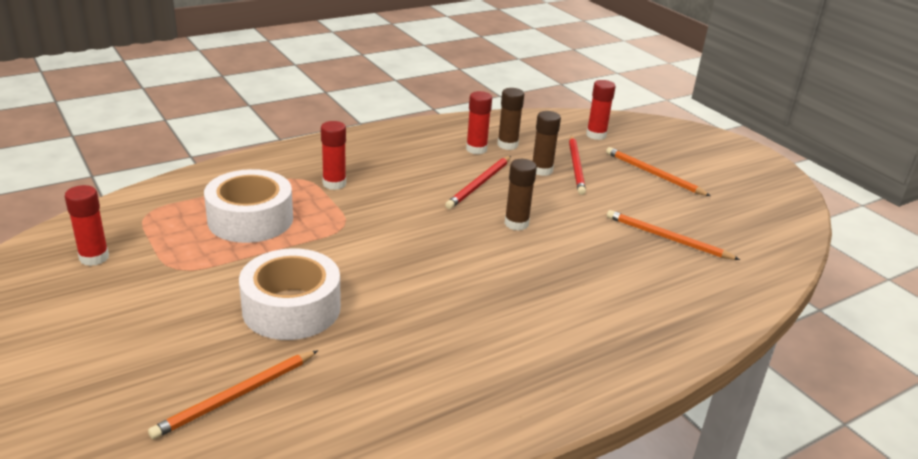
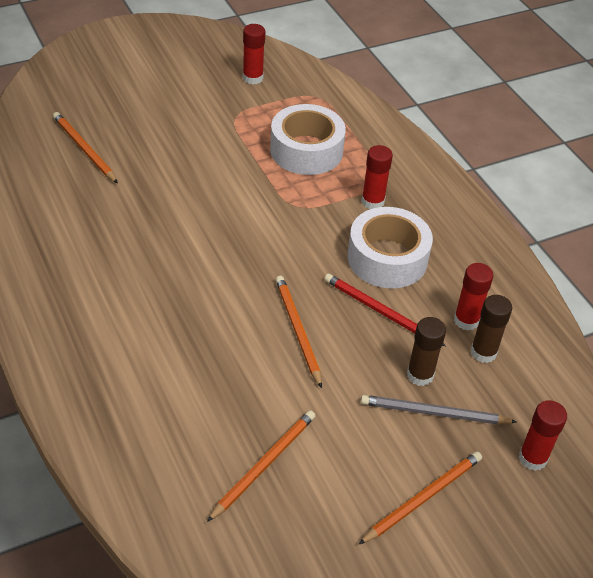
camera: 95 degrees right, 15 degrees up
(291, 308) = (176, 173): white tape -> white tape (387, 258)
(516, 224) = (297, 330): brown glue stick -> orange pencil
(576, 167) = (433, 413): red pencil -> grey pencil

